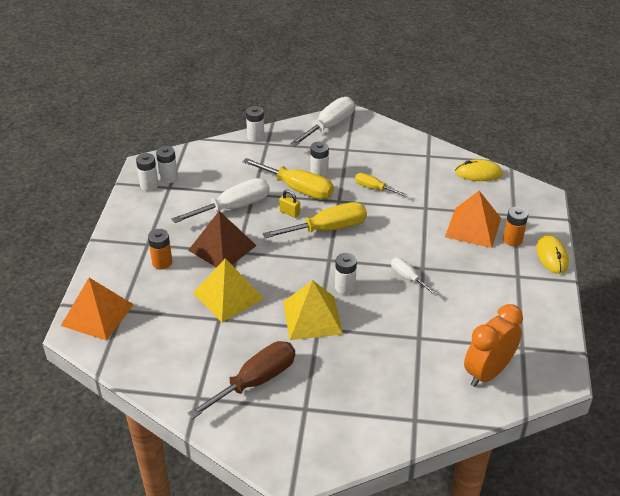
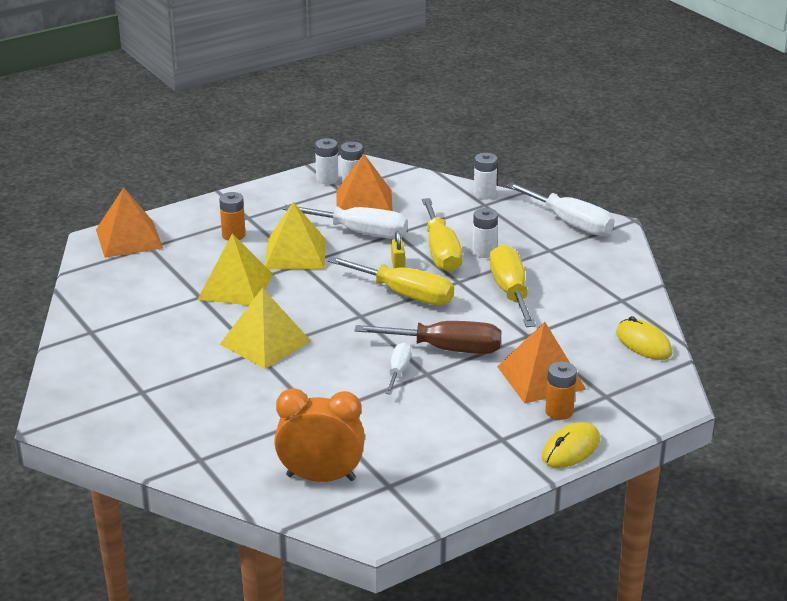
camera: 50 degrees right, 10 degrees down
(200, 187) = (364, 203): none -> orange pyramid
(222, 247) = (295, 253): brown pyramid -> yellow pyramid
(255, 381) = (144, 350): brown screwdriver -> brown screwdriver (446, 349)
(329, 126) = (570, 223): white screwdriver -> white screwdriver turned 45 degrees clockwise
(345, 287) = (332, 341): white battery -> none
(373, 188) = (510, 292): yellow screwdriver -> yellow screwdriver, size x1.82

